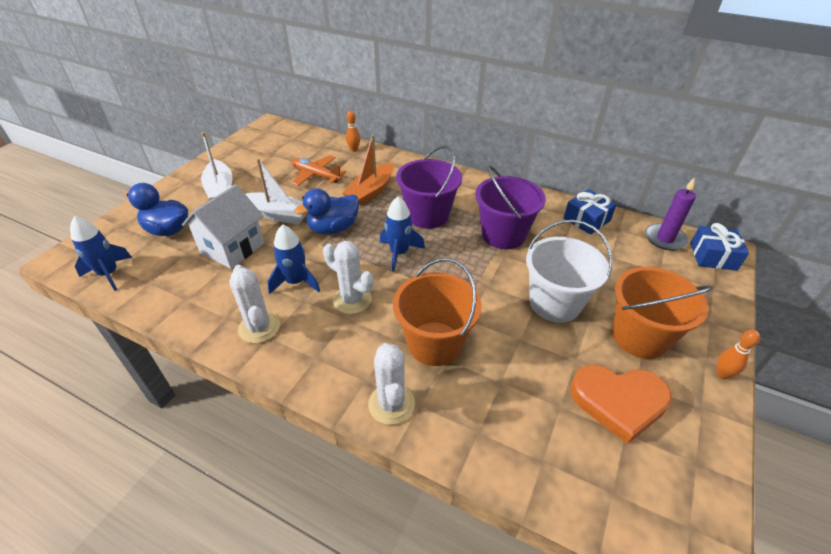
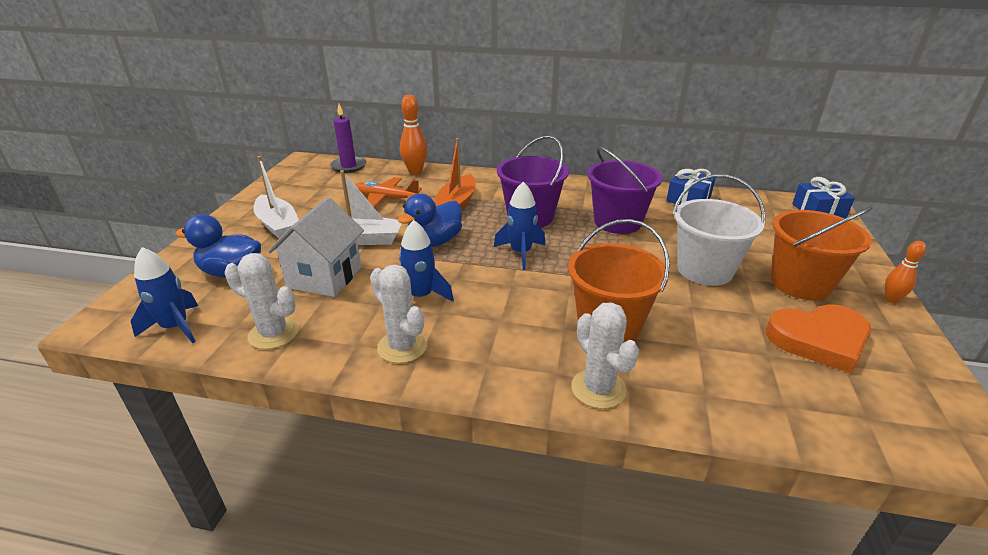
camera: 15 degrees left, 10 degrees down
(352, 300) = (495, 302): white cactus -> white cactus (273, 334)
(354, 149) = (415, 171): orange bowling pin -> orange bowling pin, size x1.66
(665, 239) = (768, 204): purple candle -> purple candle (348, 166)

